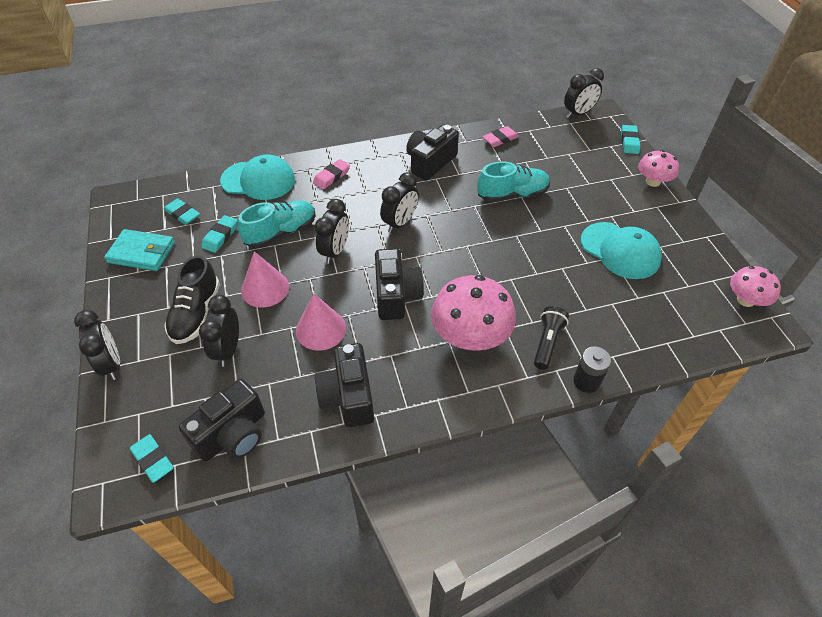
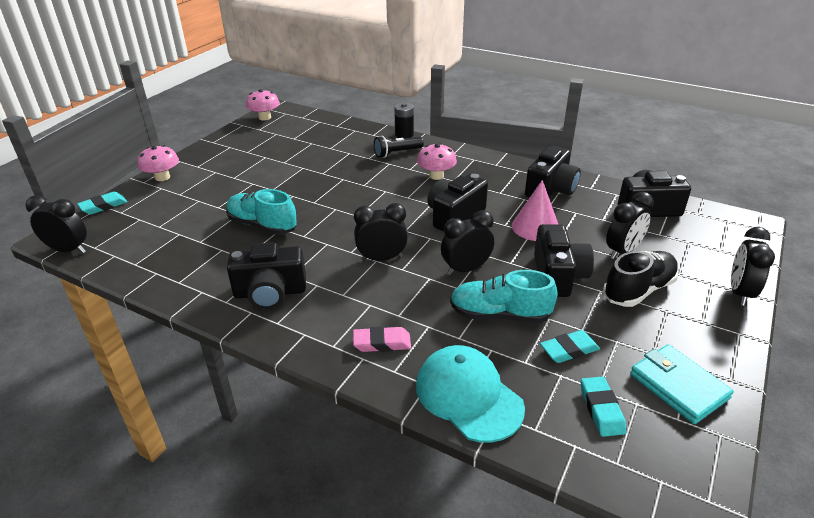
camera: 135 degrees left, 15 degrees down
(153, 460) = (714, 222): turquoise eraser -> none
(265, 288) = (558, 276): pink cone -> black camera
(470, 336) = (436, 176): pink mushroom -> pink mushroom, size x0.58
(500, 139) = (173, 272): pink eraser -> none
(620, 251) = (272, 161): turquoise cap -> none

